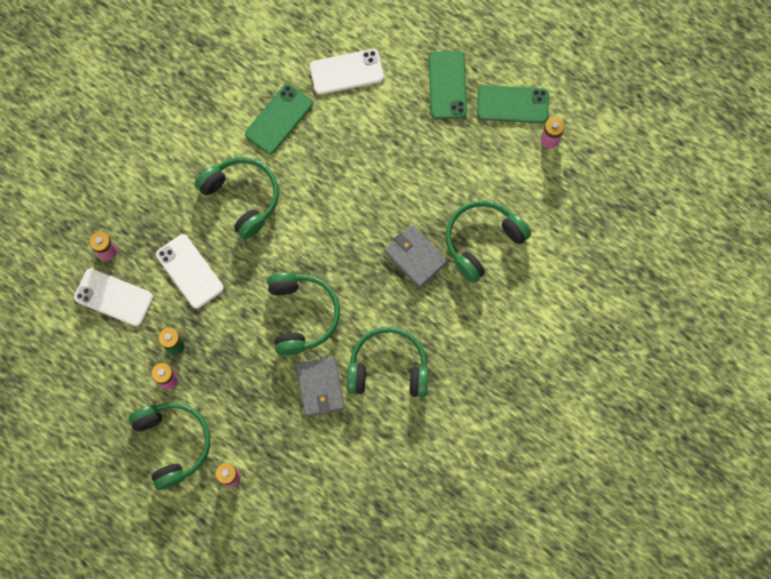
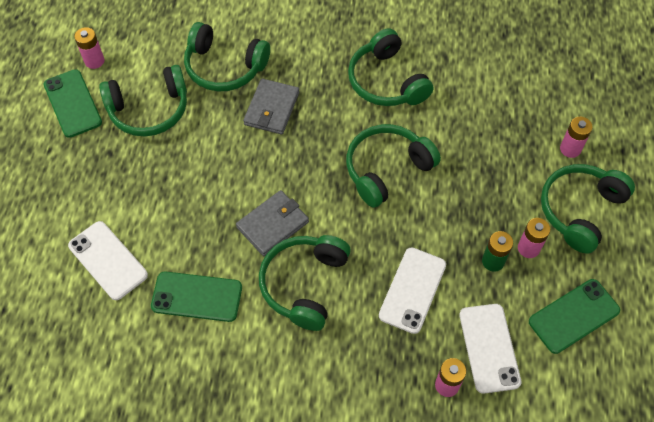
camera: 120 degrees left, 15 degrees down
(320, 387) = (440, 122): grey wallet -> grey wallet (272, 224)
(447, 85) = (78, 164): green phone -> green phone (573, 316)
(471, 160) = (149, 110): none -> green headphones

